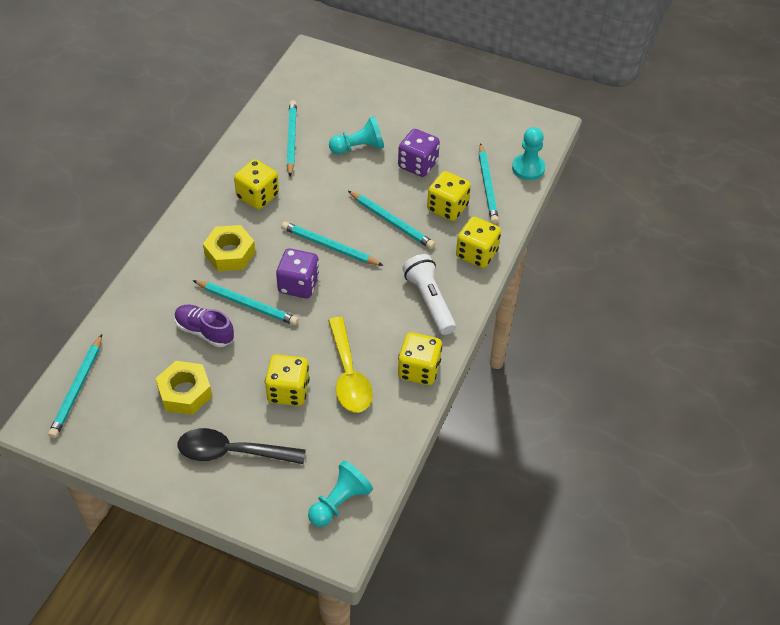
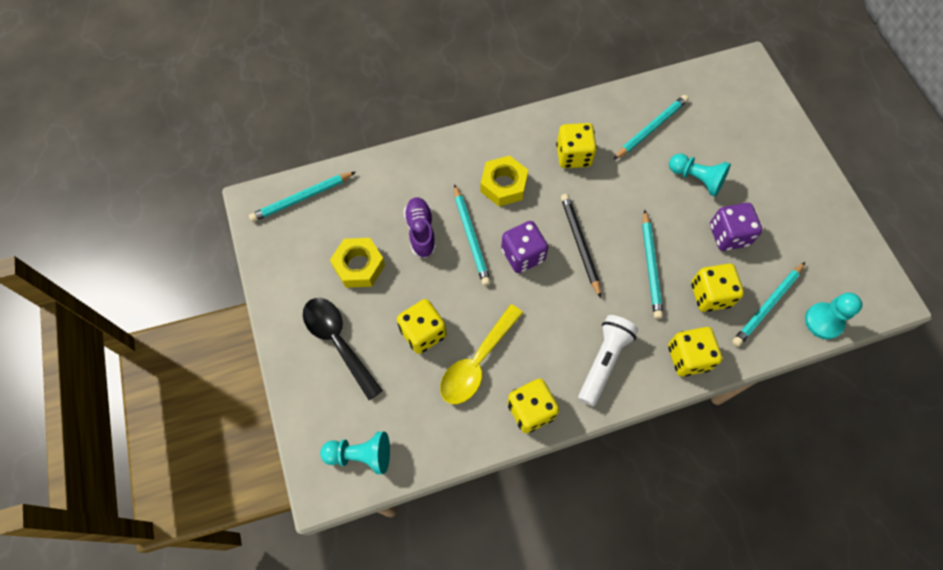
camera: 50 degrees right, 15 degrees up
(329, 246) = (580, 244): turquoise pencil -> black pencil

